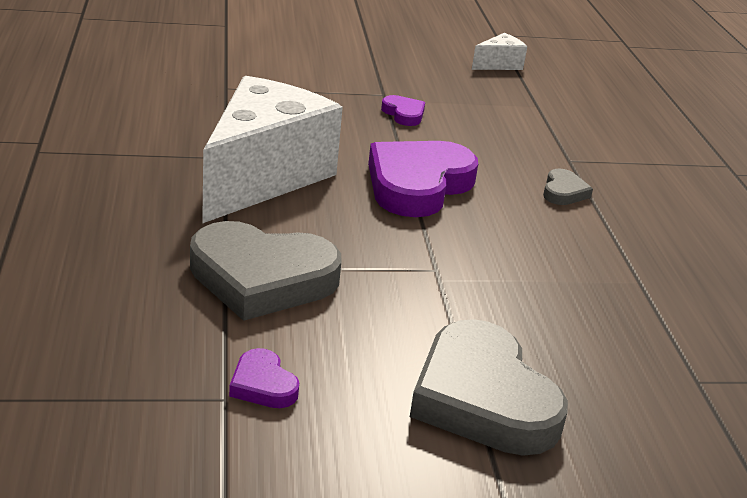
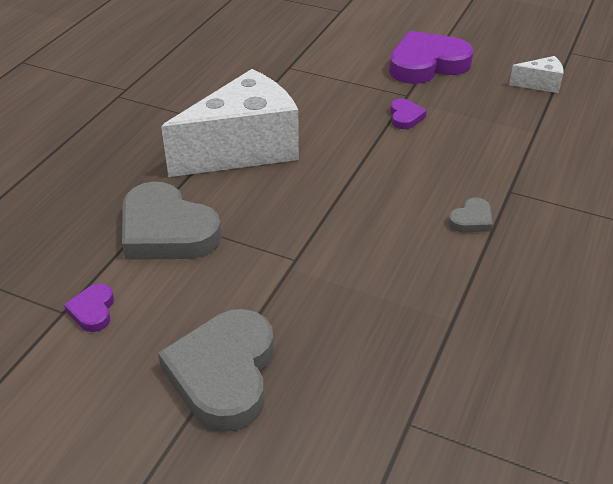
camera: 35 degrees right, 10 degrees up
(418, 185) = (353, 183): purple heart -> purple heart (427, 64)

